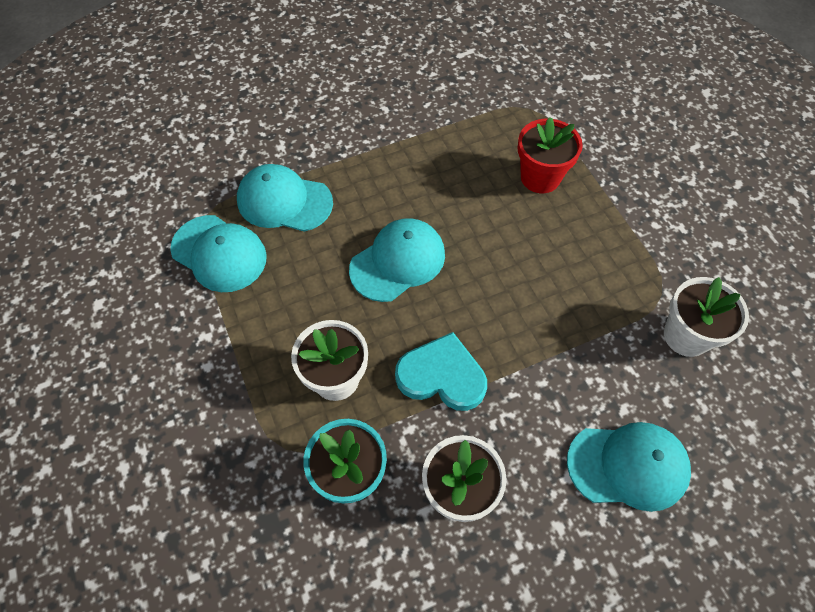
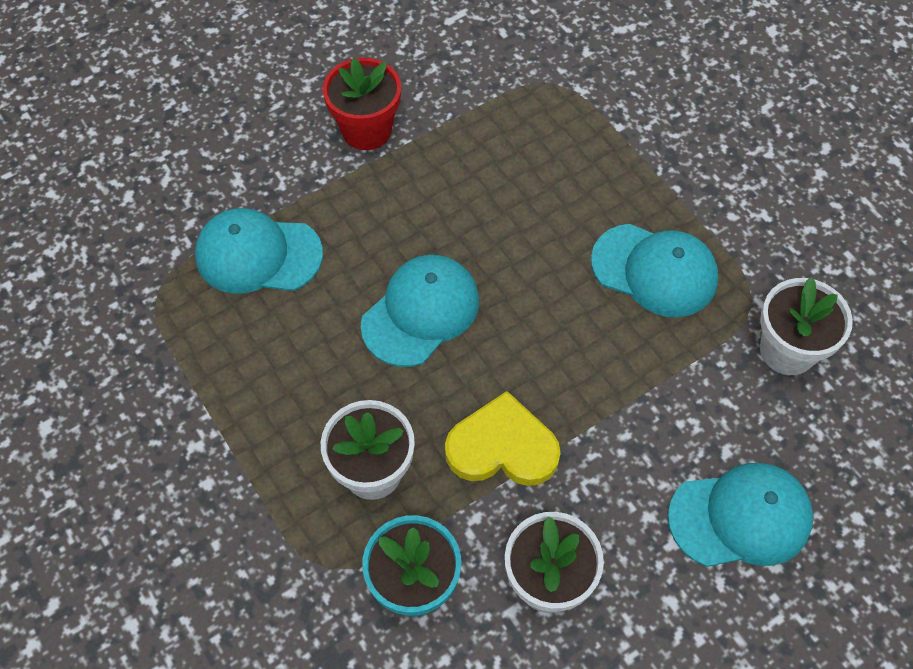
camera: 10 degrees left, 0 degrees up
(219, 253) = (188, 337): turquoise cap -> turquoise cap (654, 270)
(442, 376) = (502, 447): turquoise heart -> yellow heart
(540, 177) = (580, 175): red flower pot -> red flower pot (366, 130)

